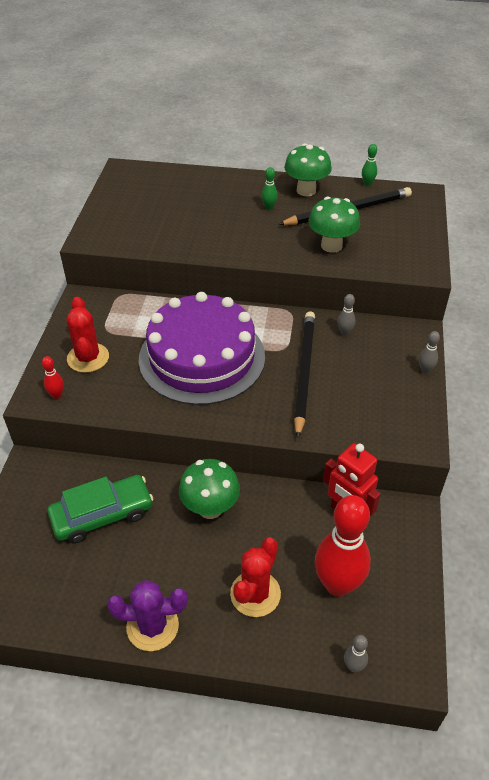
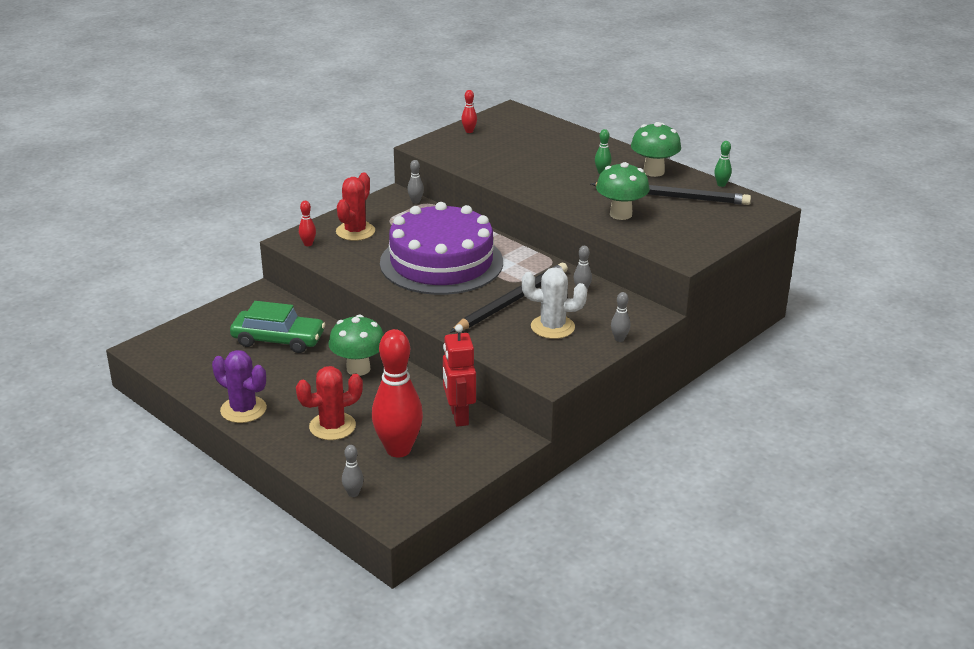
camera: 35 degrees right, 15 degrees down
(109, 297) = (415, 201): none -> grey bowling pin
(111, 206) = (469, 131): none -> red bowling pin
(364, 384) = (552, 327): none -> white cactus

